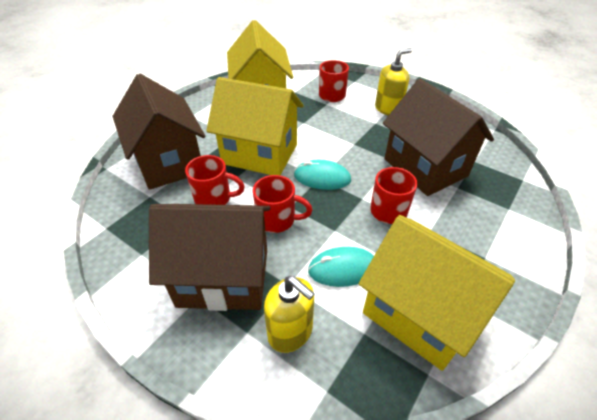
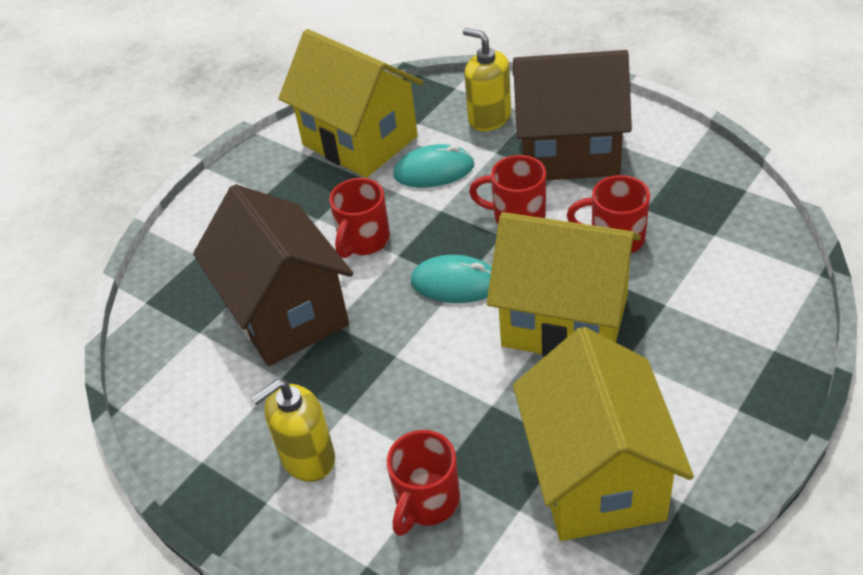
camera: 175 degrees left, 0 degrees up
(169, 162) = (718, 293): brown house -> none

